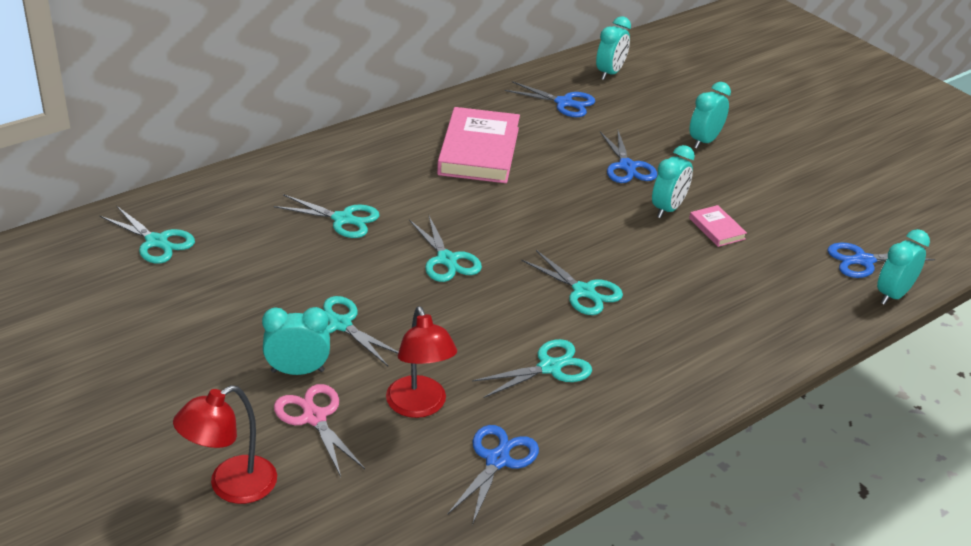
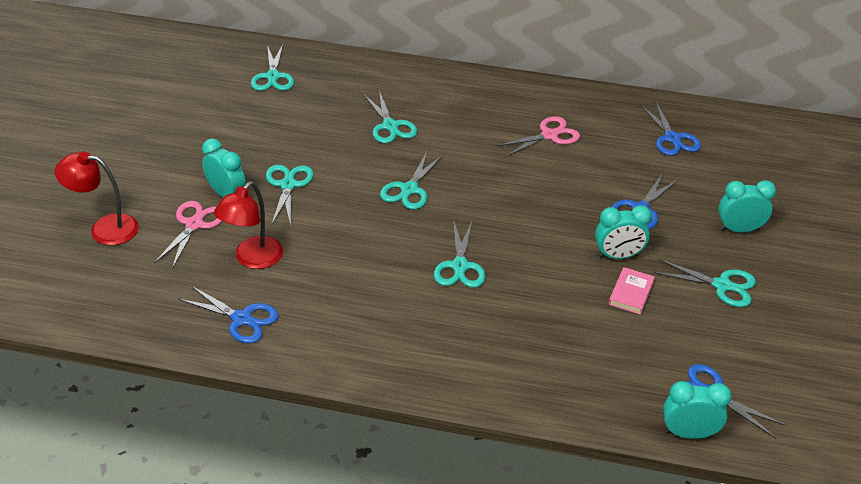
camera: 50 degrees right, 5 degrees up
(479, 151) = (549, 135): pink book -> pink scissors
(497, 460) = (242, 319): blue scissors -> blue scissors turned 45 degrees clockwise
(550, 367) = (359, 294): turquoise scissors -> turquoise scissors (722, 285)
(610, 73) = (750, 138): turquoise clock -> none

